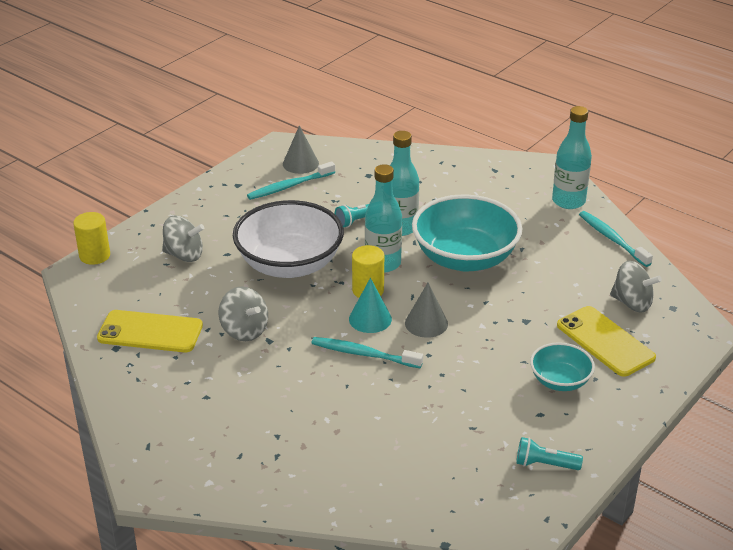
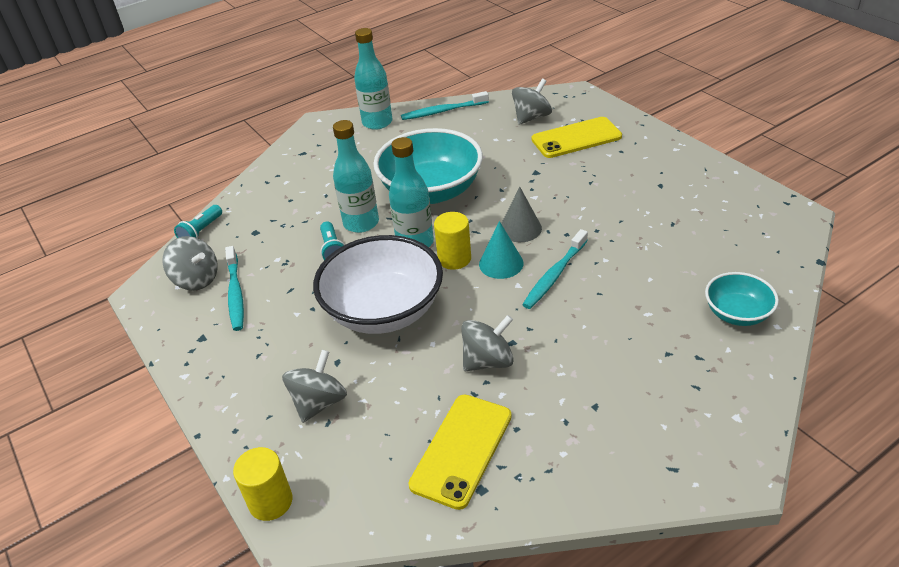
camera: 70 degrees left, 5 degrees up
(300, 163) = (196, 279): grey cone -> grey spinning top
(545, 464) = (723, 193): turquoise flashlight -> turquoise flashlight (201, 231)
(560, 381) = (620, 168): turquoise bowl -> turquoise bowl (737, 313)

